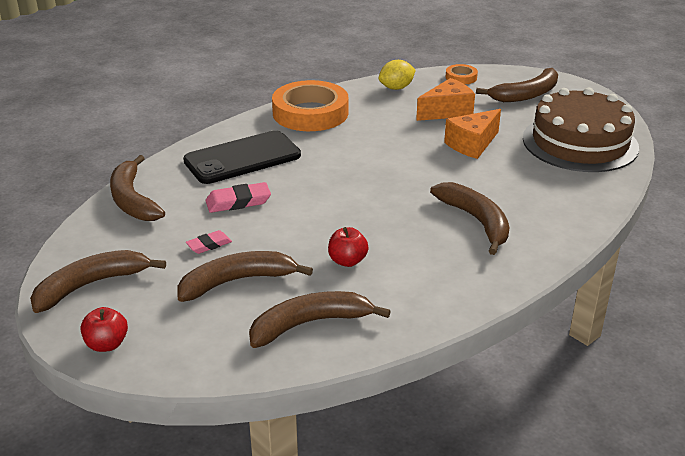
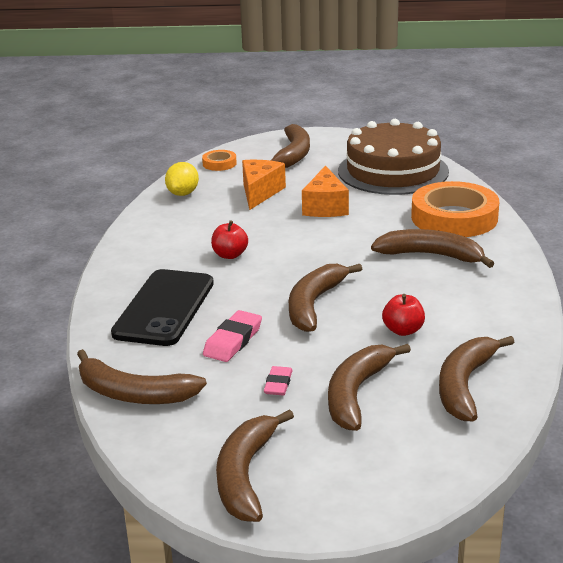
camera: 45 degrees left, 5 degrees down
(107, 344) = (355, 502): red apple -> red apple (230, 255)
(310, 113) = (149, 245): orange tape -> orange tape (454, 217)
(329, 208) = (314, 304): none -> brown banana

